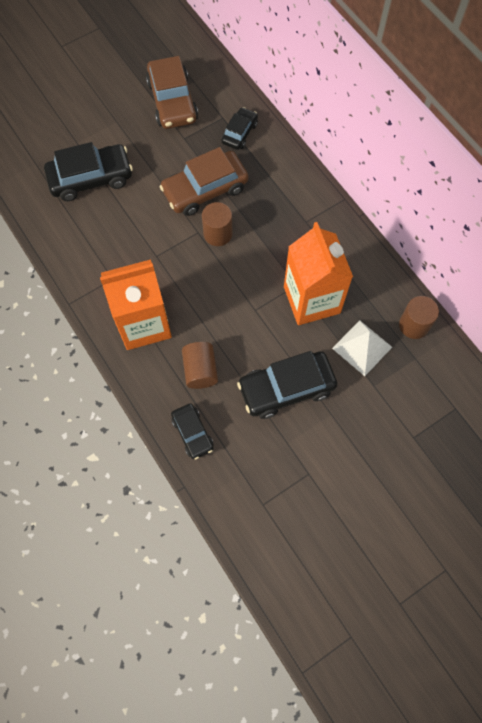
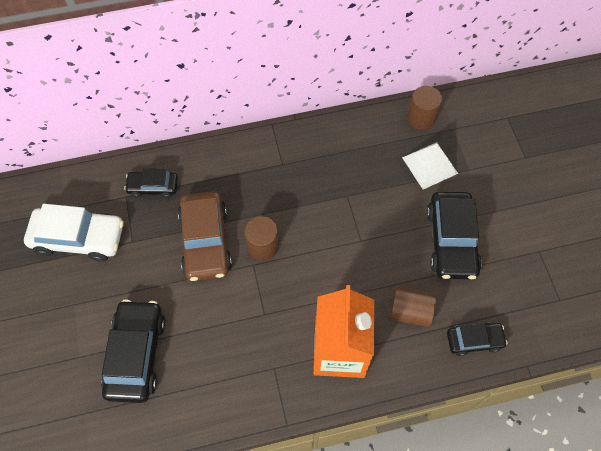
camera: 70 degrees left, 5 degrees down
(172, 101) = (79, 238): brown car -> white car
(239, 133) = (153, 187): black car -> black car turned 45 degrees counterclockwise
(311, 300) = (367, 188): orange carton -> none

